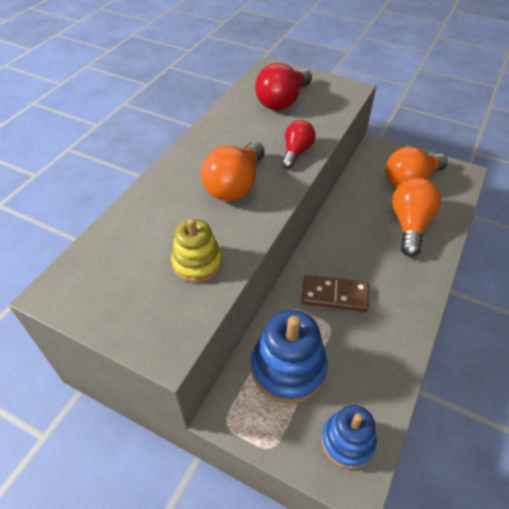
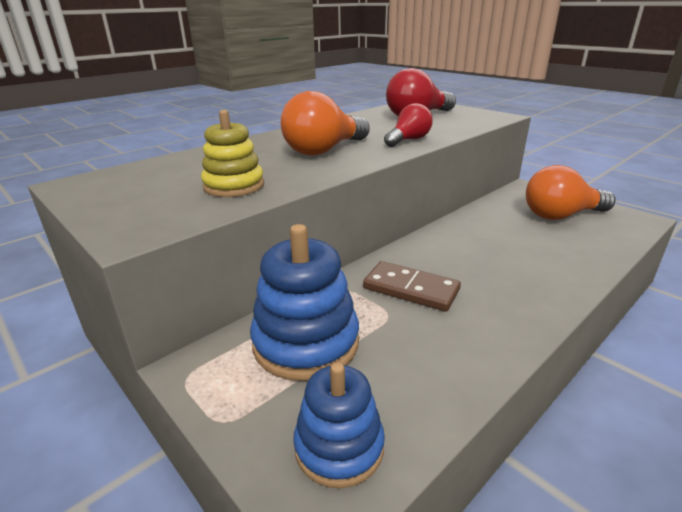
camera: 20 degrees right, 20 degrees down
(409, 225) = (545, 248): orange light bulb -> none

